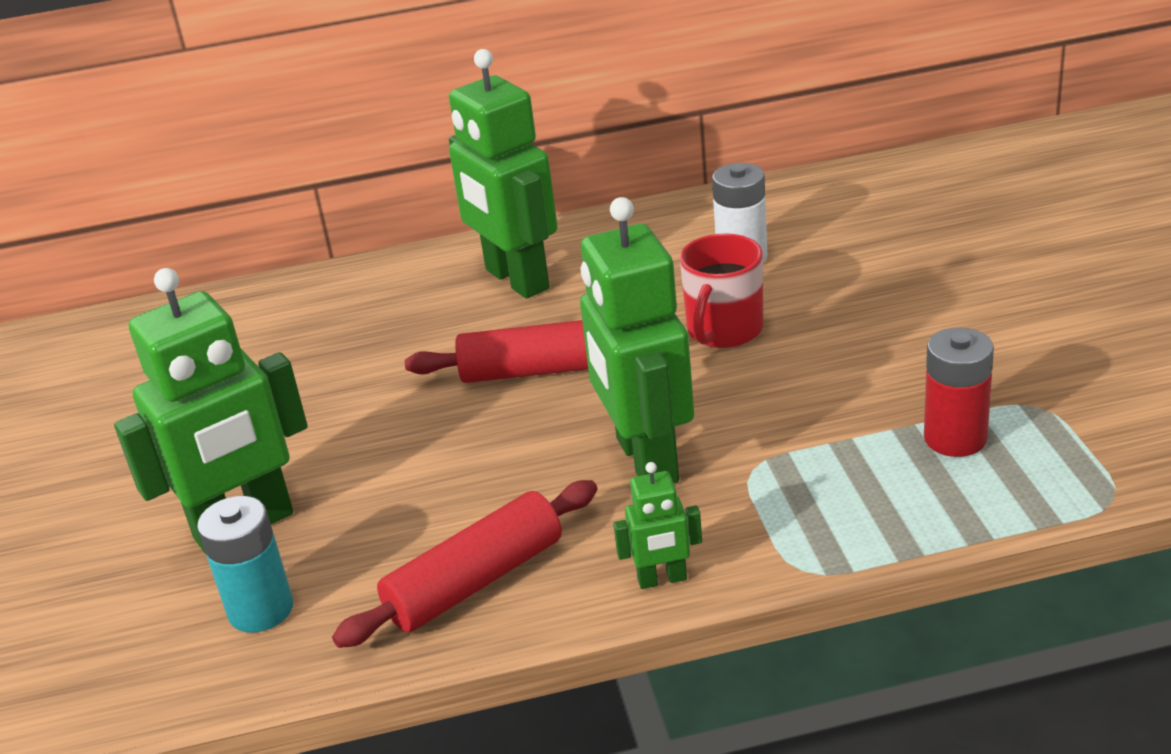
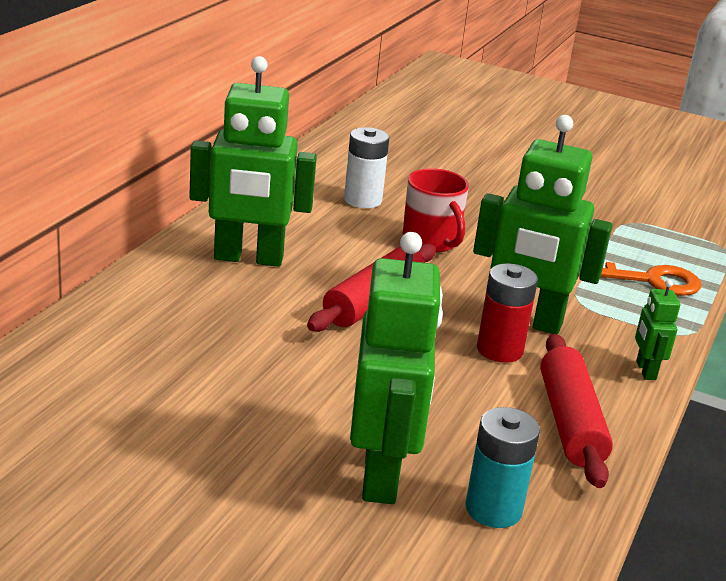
camera: 60 degrees left, 5 degrees down
(662, 579) = (645, 370): green robot -> green robot turned 150 degrees clockwise
(897, 487) = (649, 280): none -> orange key
(955, 438) = (629, 249): red battery -> red battery (499, 350)

